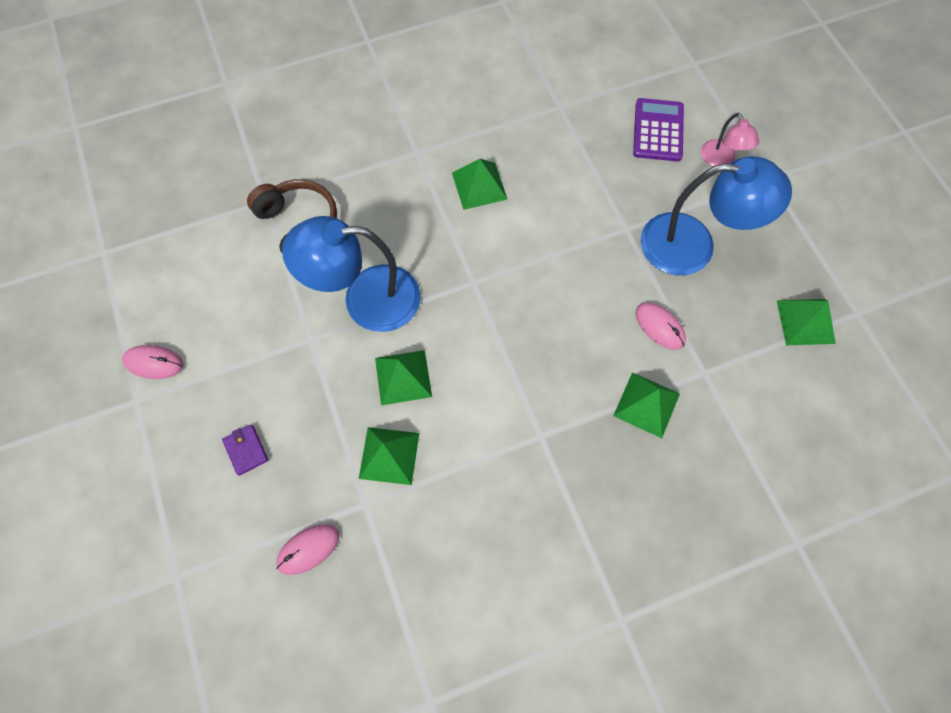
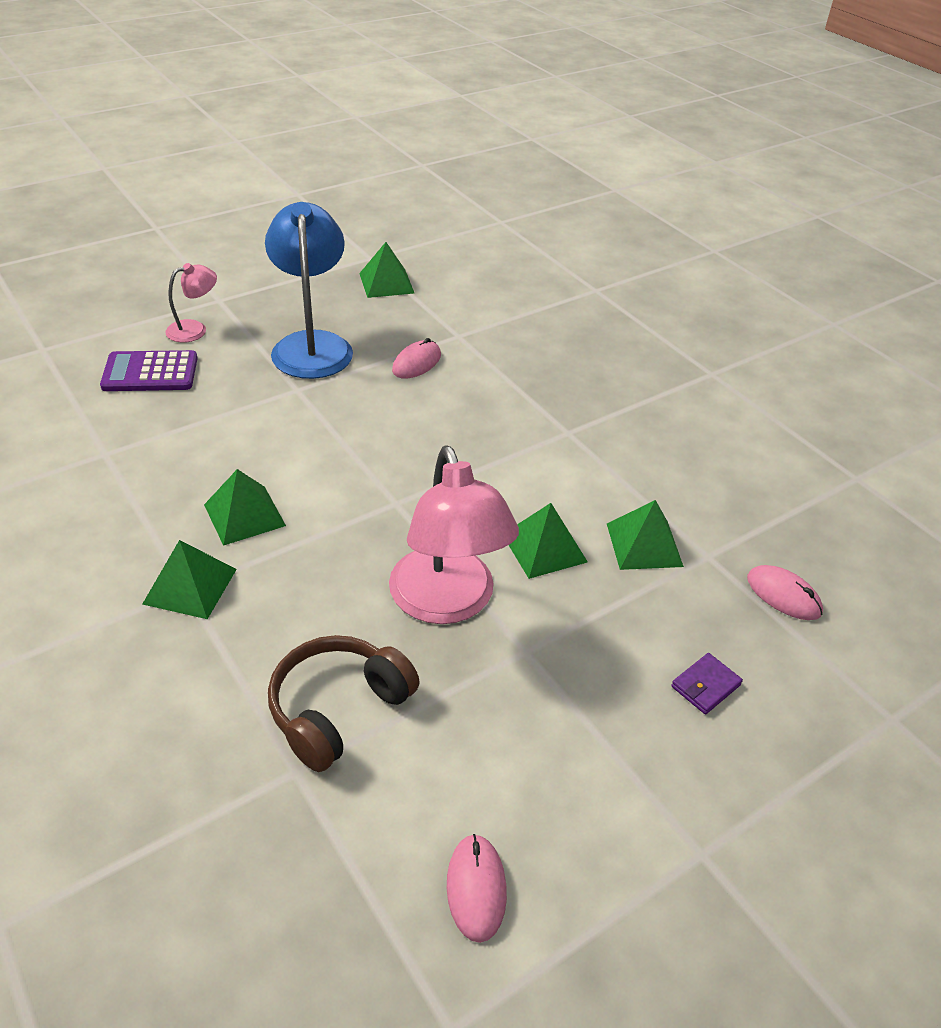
camera: 105 degrees left, 25 degrees down
(153, 362) = (633, 849): pink mouse -> pink mouse (476, 888)
(365, 299) = (447, 603): blue lamp -> pink lamp
(646, 404) = (505, 368): green pyramid -> green pyramid (190, 586)

